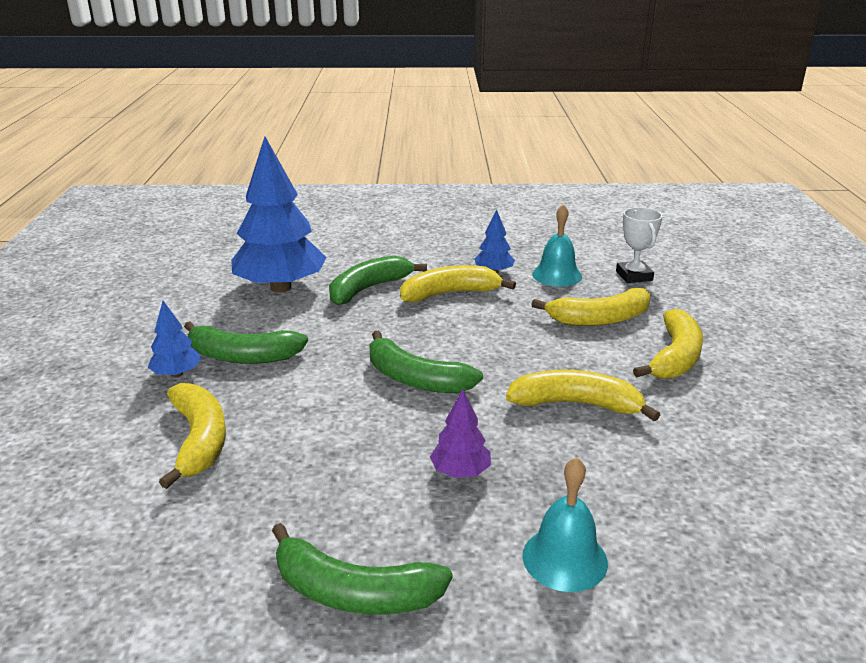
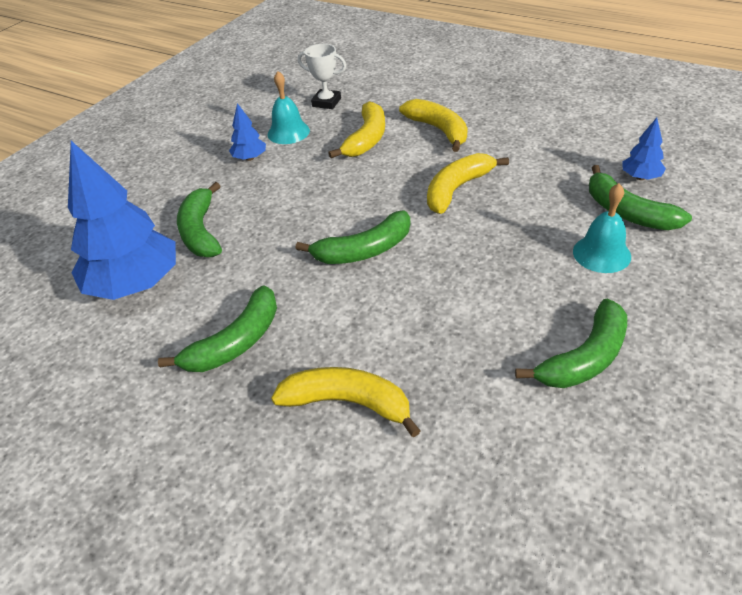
camera: 55 degrees left, 15 degrees up
(177, 374) = (224, 396): blue tree -> blue tree (640, 177)
(450, 294) = (259, 191): yellow banana -> none
(460, 472) = (492, 267): purple tree -> none
(682, 562) = (627, 212): none -> green banana

